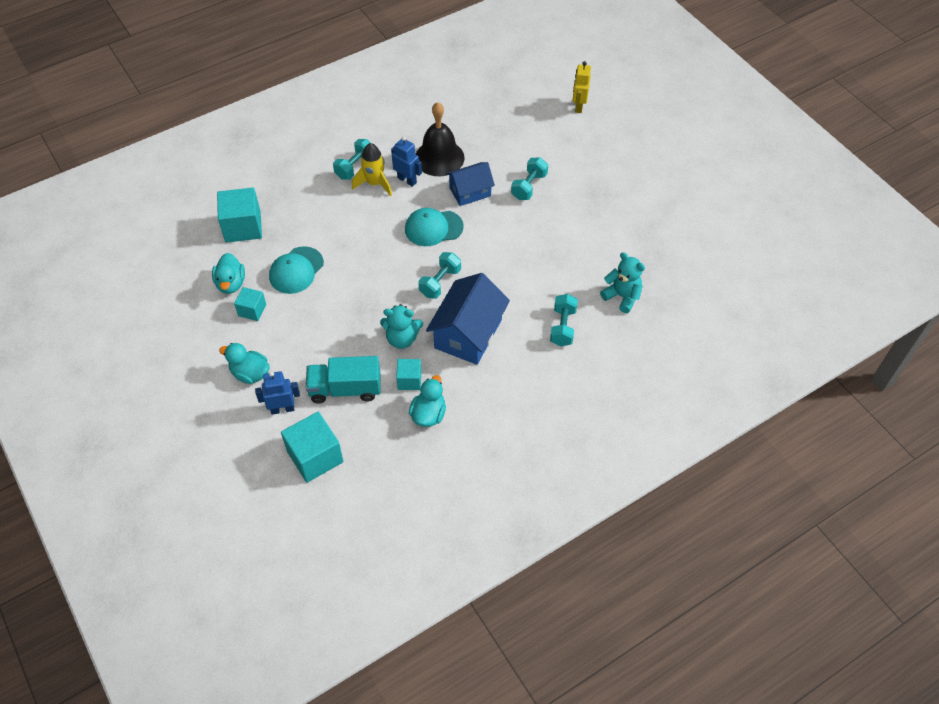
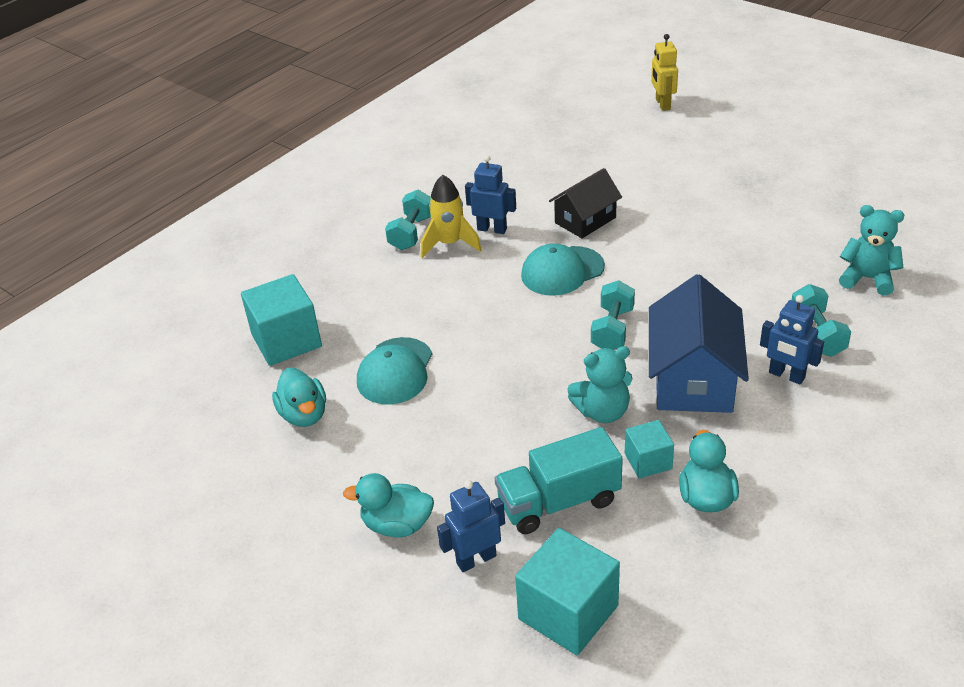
camera: 15 degrees left, 15 degrees down
(252, 310) = (355, 439): turquoise cube -> none
(439, 158) = (520, 195): black bell -> none
(470, 192) = (585, 220): blue house -> black house
(525, 350) = (786, 375): none -> blue robot
(529, 186) = (658, 195): turquoise dumbbell -> none

